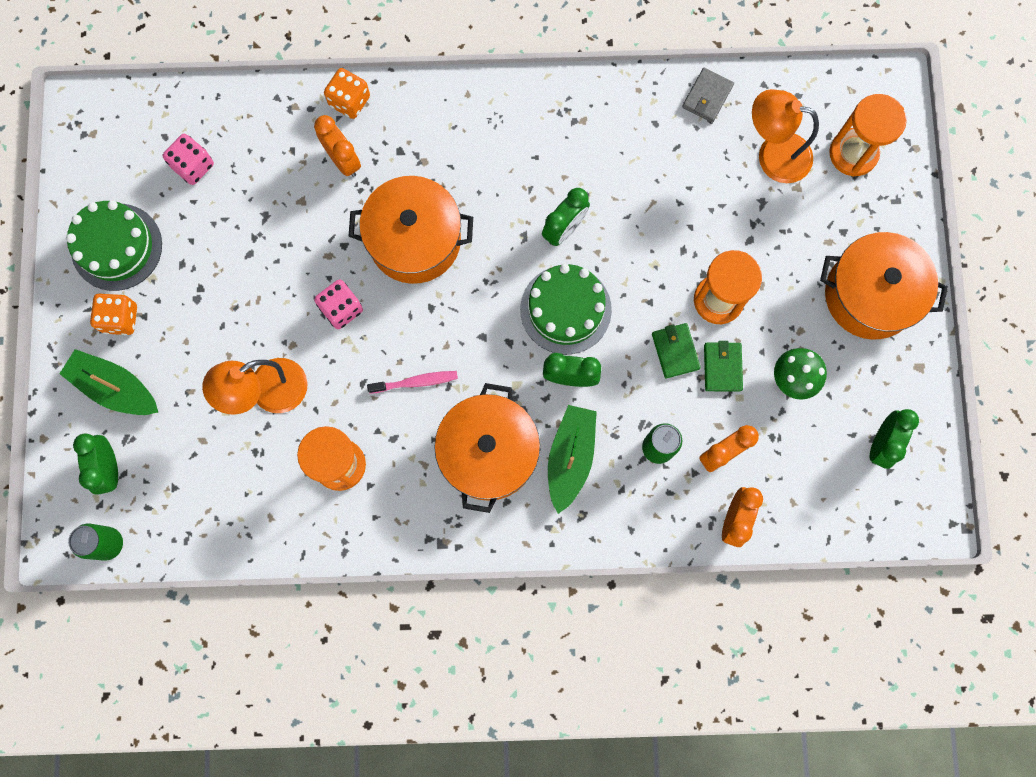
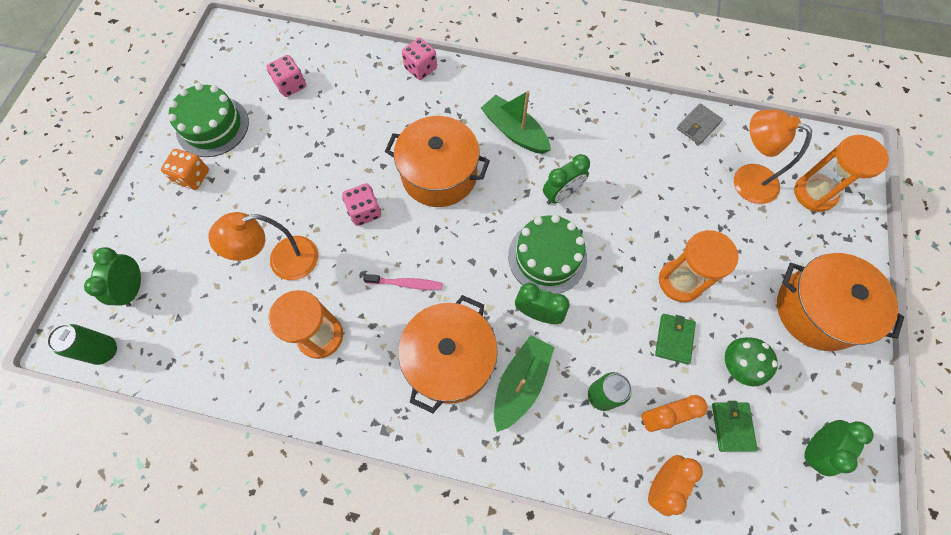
camera: 15 degrees right, 10 degrees down
(115, 387) = (166, 226): green boat -> green boat (514, 132)
(343, 160) = (402, 106): orange clock -> none
(349, 101) = (421, 68): orange dice -> pink dice
(675, 351) = (634, 314): green wallet -> green wallet (732, 426)

